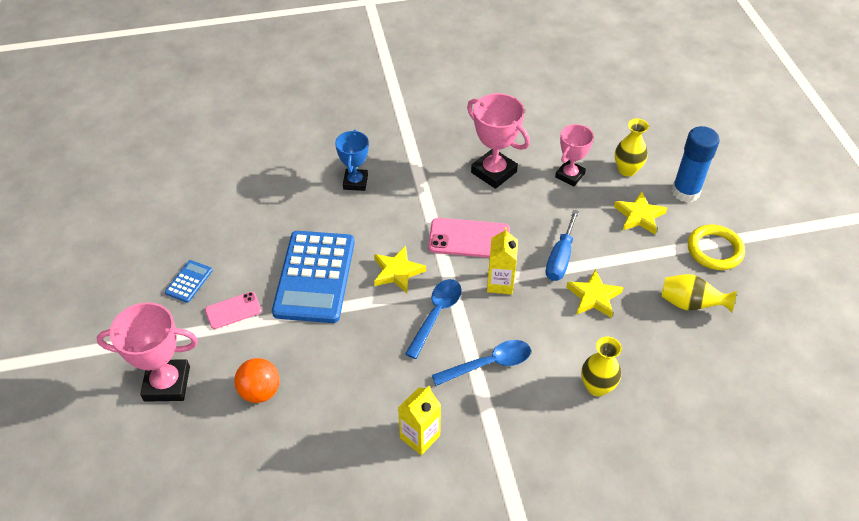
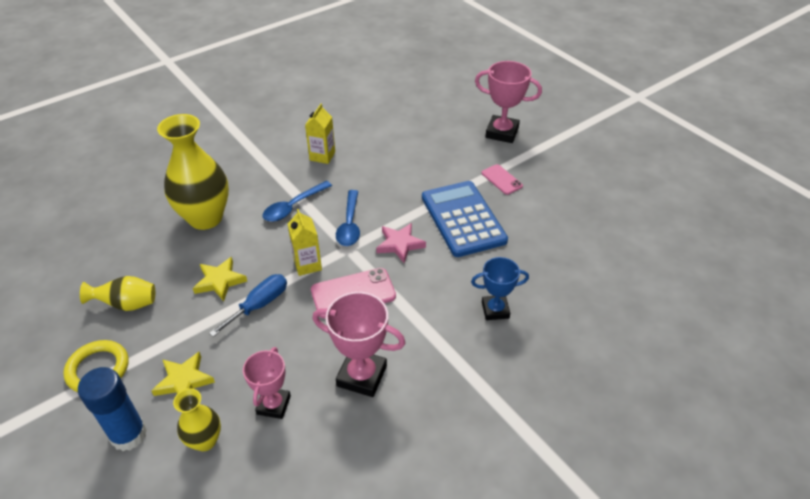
camera: 155 degrees right, 5 degrees down
(167, 384) = (502, 132): pink trophy -> pink trophy turned 45 degrees clockwise
(189, 281) = (552, 186): blue calculator -> none
(233, 310) = (501, 179): pink phone -> pink phone turned 75 degrees counterclockwise
(260, 391) = (441, 146): orange ball -> none
(355, 182) = (495, 310): blue trophy -> blue trophy turned 75 degrees counterclockwise
(397, 272) = (400, 244): yellow star -> pink star
(560, 258) = (259, 305): blue screwdriver -> blue screwdriver turned 45 degrees clockwise
(597, 387) = (205, 218): yellow vase -> yellow vase, size x1.94

